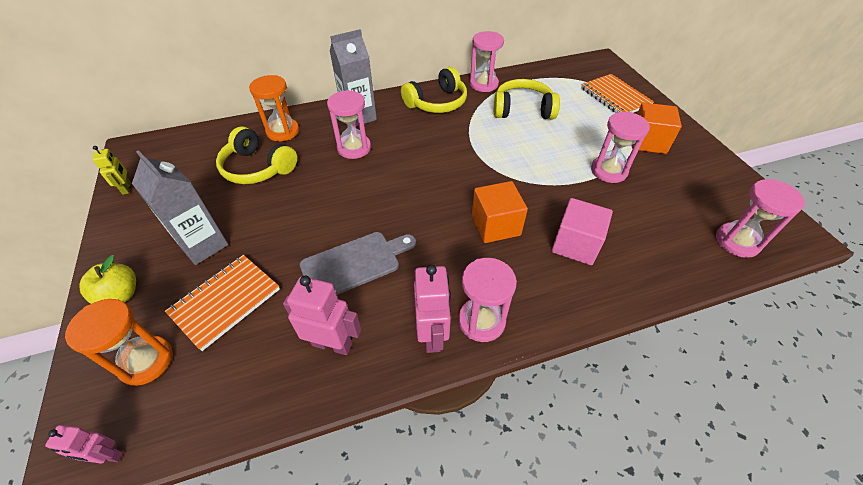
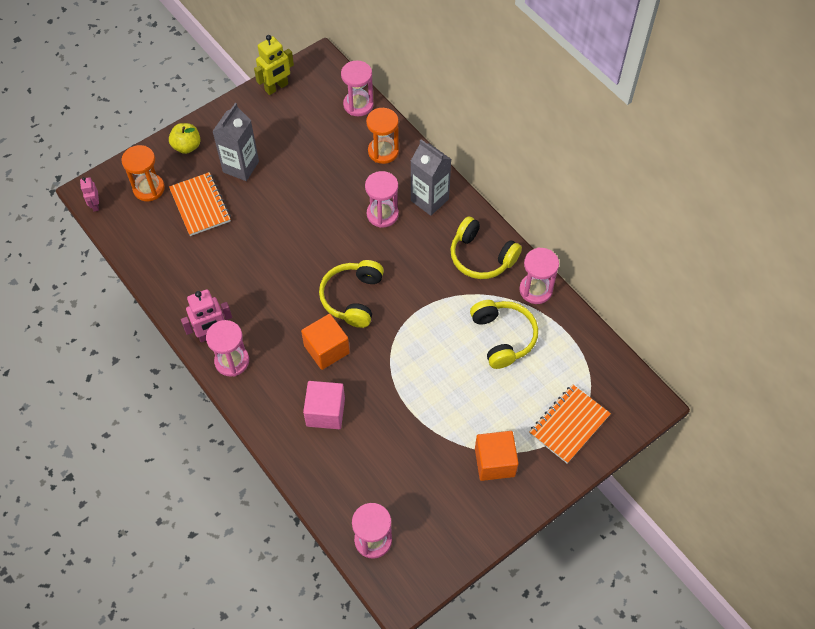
camera: 70 degrees right, 10 degrees up
(127, 188) = (276, 87): yellow robot -> yellow robot, size x1.68
(225, 301) = (200, 205): orange notebook -> orange notebook turned 45 degrees clockwise
(257, 168) = (330, 157): yellow headphones -> yellow headphones (352, 298)
(332, 344) = (188, 279): pink robot -> none
(354, 263) = (255, 266): grey cutting board -> none
(608, 171) = (431, 429): pink hourglass -> pink hourglass (358, 105)

